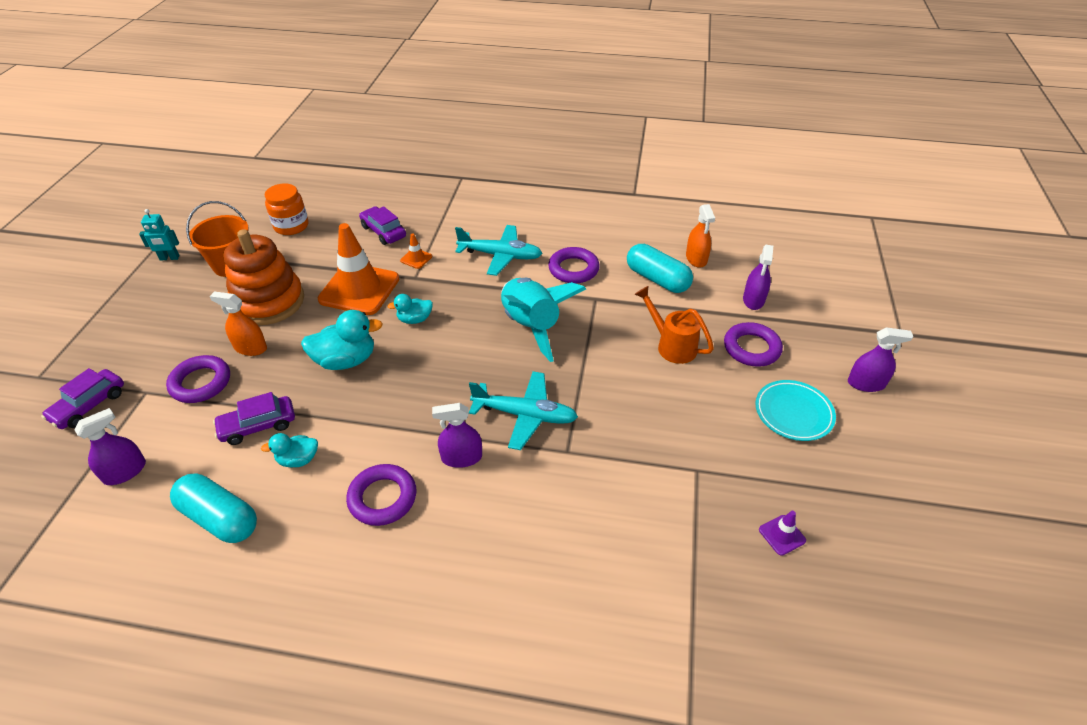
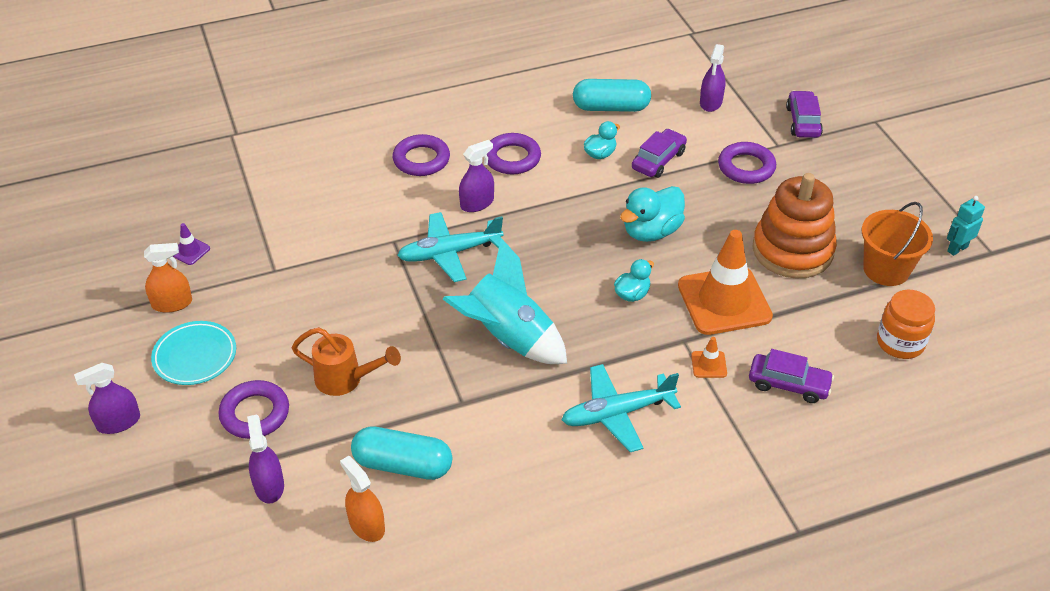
camera: 150 degrees right, 0 degrees up
(250, 348) = (747, 207): orange spray bottle -> orange spray bottle (172, 303)
(573, 269) = (514, 433): purple ring -> purple ring (421, 160)

